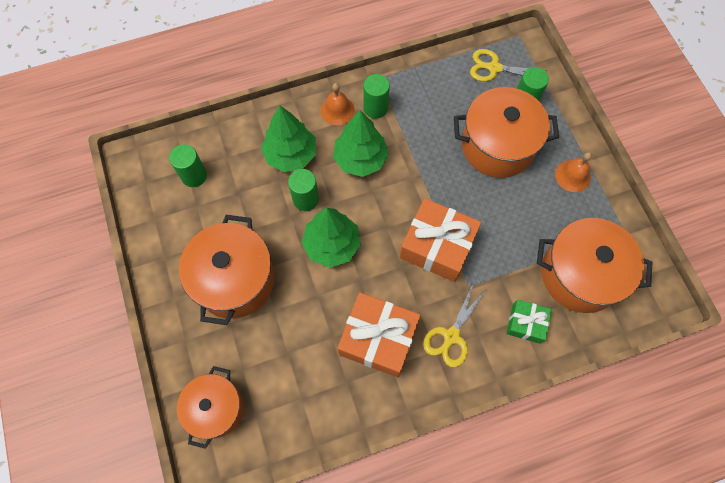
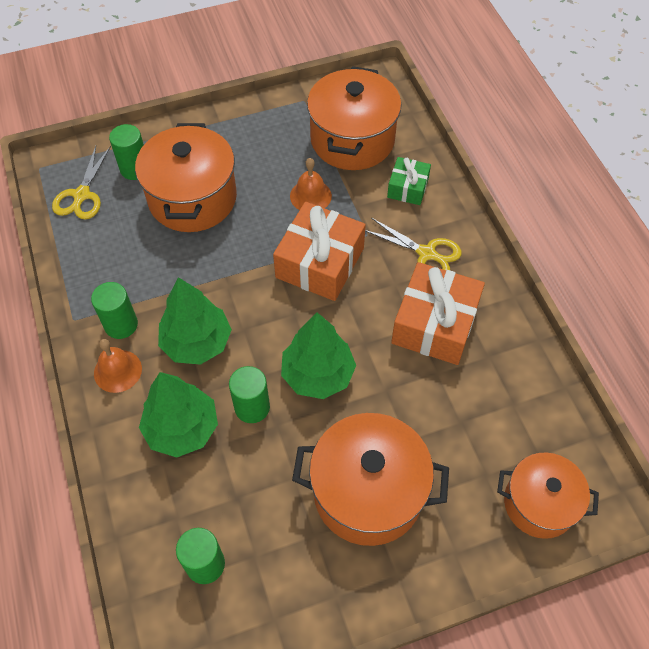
camera: 90 degrees left, 10 degrees down
(573, 176) = (237, 135): orange bell -> orange bell (310, 196)

